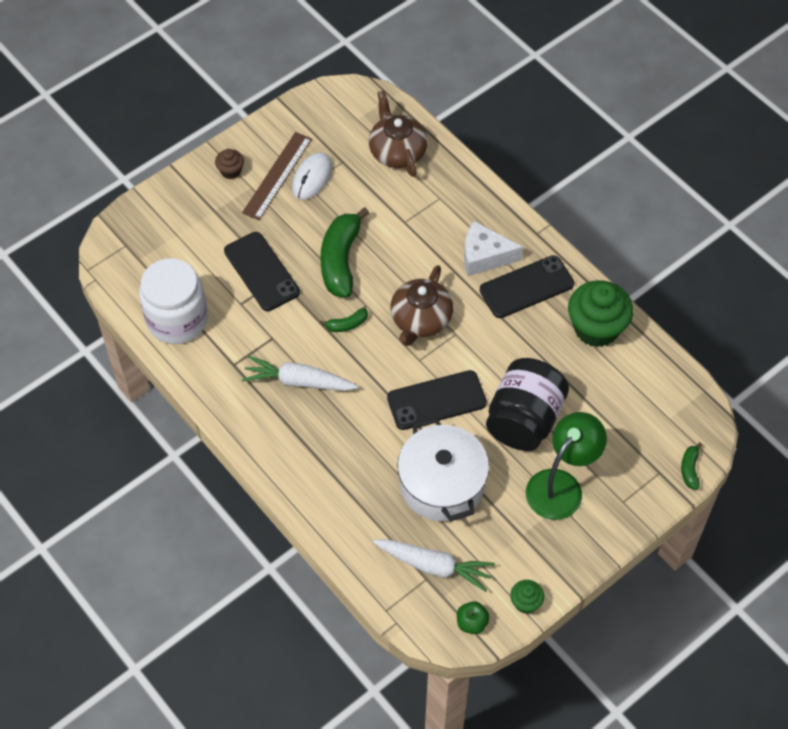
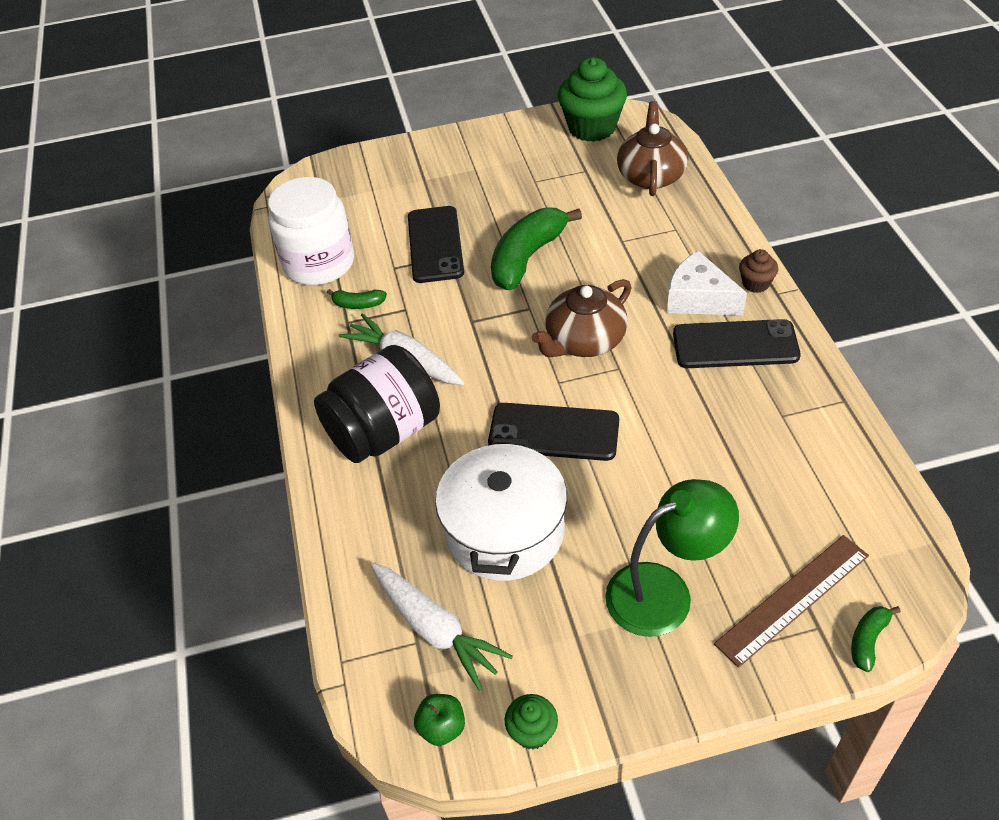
camera: 30 degrees right, 10 degrees down
(230, 171) = (463, 151): brown cupcake -> brown cupcake (755, 284)
(277, 175) = (508, 165): brown ruler -> brown ruler (792, 598)
(312, 178) = (543, 176): white mouse -> none
(347, 324) = (495, 320): green banana -> green banana (358, 304)
(524, 419) = (655, 492): black jar -> black jar (384, 432)
(596, 328) = (806, 416): green cupcake -> green cupcake (592, 128)

